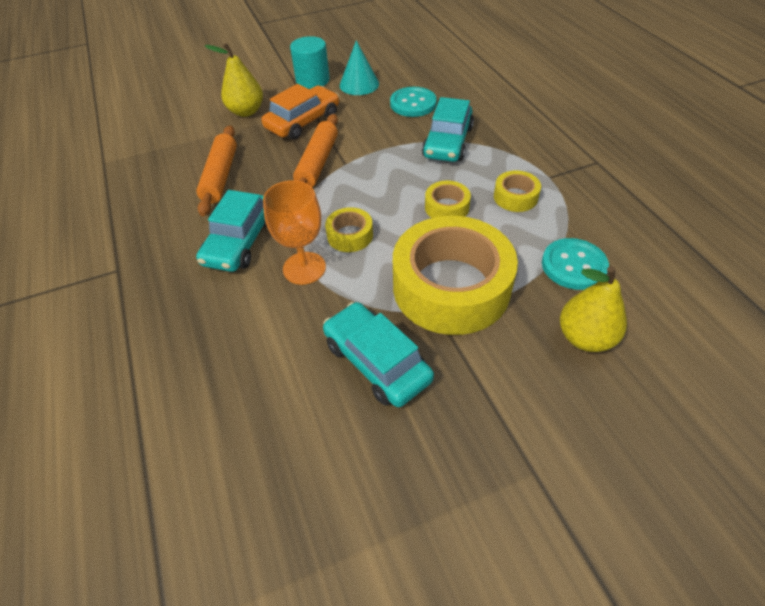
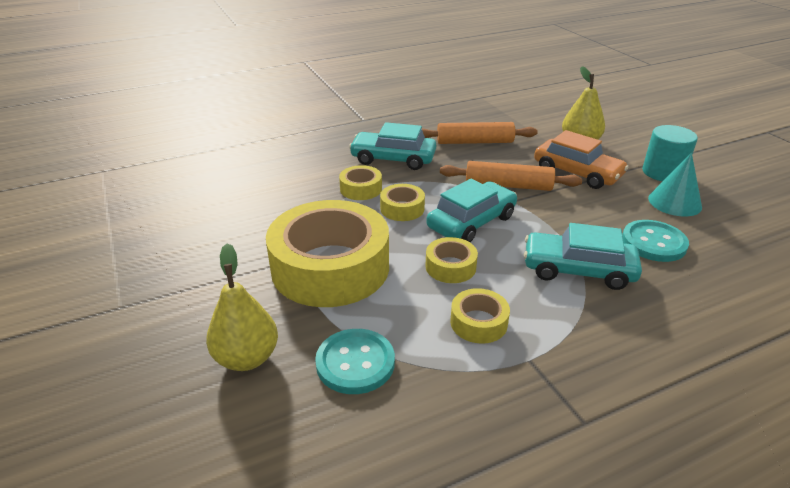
camera: 85 degrees right, 15 degrees down
(304, 268) = (361, 189): orange goblet -> yellow tape
(377, 361) = (254, 227): turquoise car -> turquoise car (471, 222)

